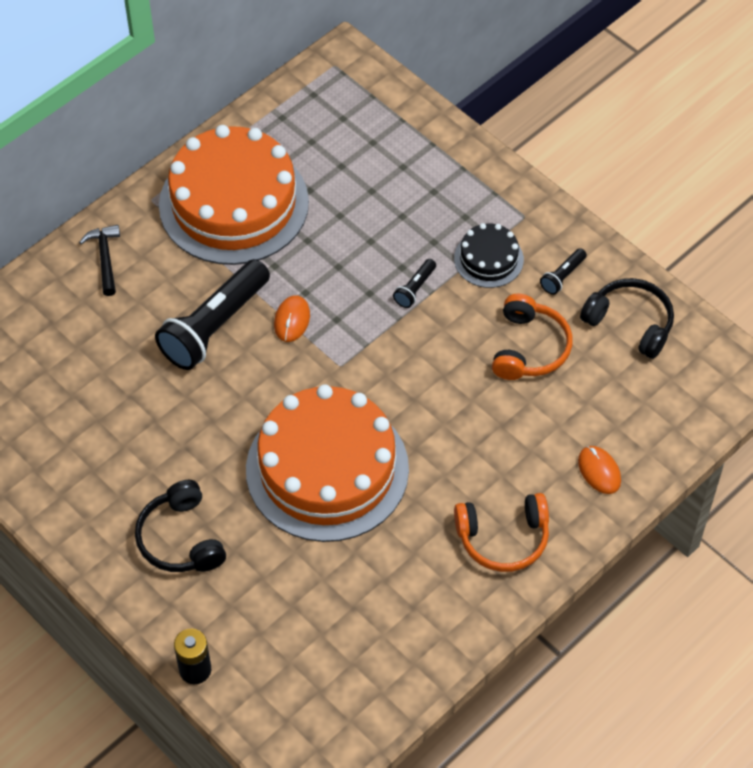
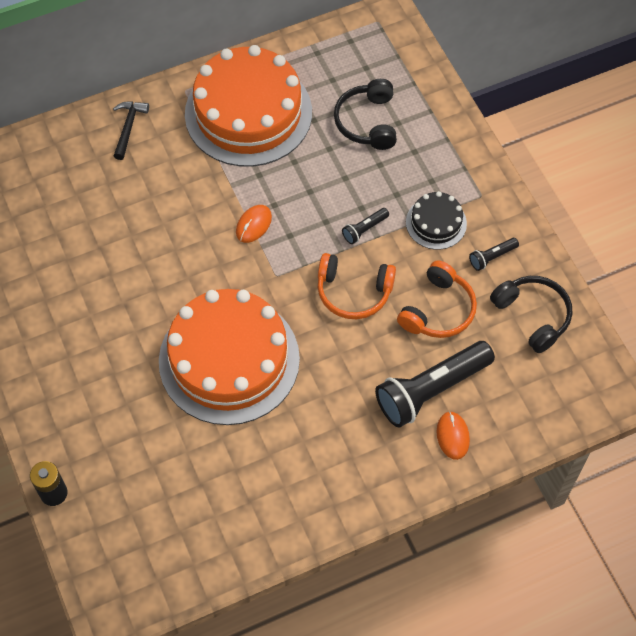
camera: 20 degrees right, 5 degrees up
(181, 539) = (89, 379): black headphones -> black headphones (367, 122)
(214, 326) = (190, 210): black flashlight -> black flashlight (431, 390)
(503, 538) = (348, 467): orange headphones -> orange headphones (353, 292)

